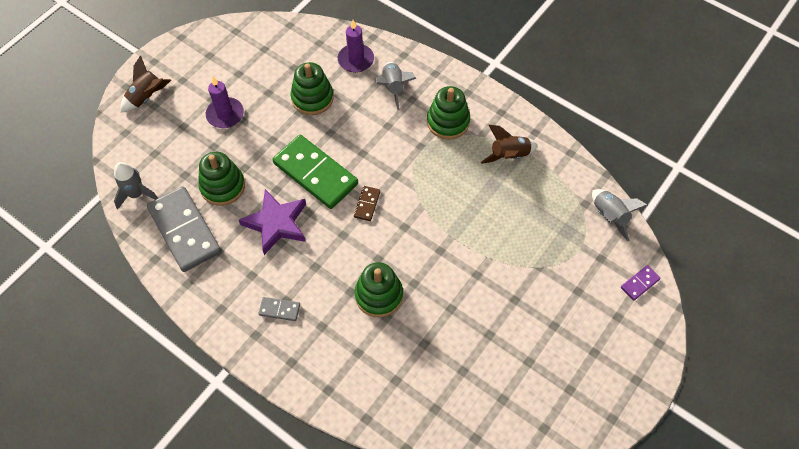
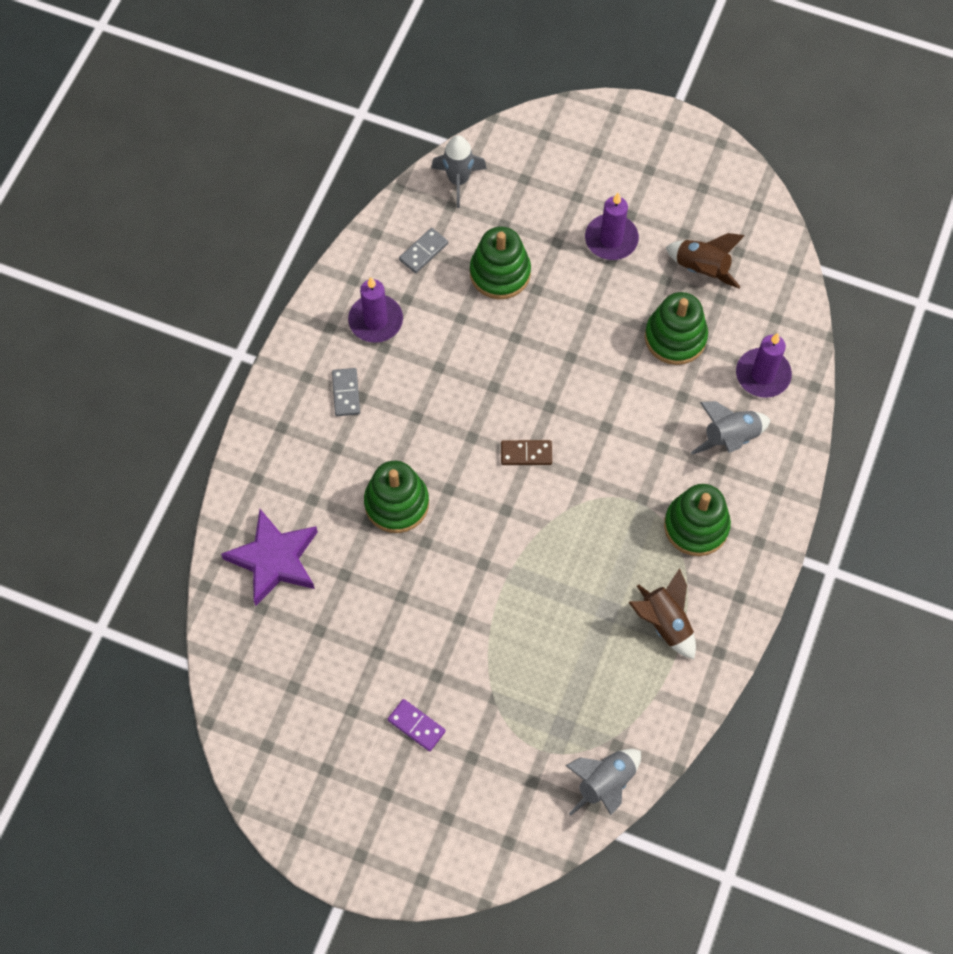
camera: 75 degrees right, 5 degrees up
(146, 97) = (606, 138): brown rocket -> brown rocket (702, 269)
(184, 231) = (423, 251): grey domino -> grey domino, size x0.43
(228, 275) = (375, 320): none -> purple candle
(276, 223) = (464, 353): purple star -> purple star (274, 559)
(315, 173) = (554, 377): green domino -> none
(640, 283) = (506, 841): purple domino -> purple domino (416, 726)

